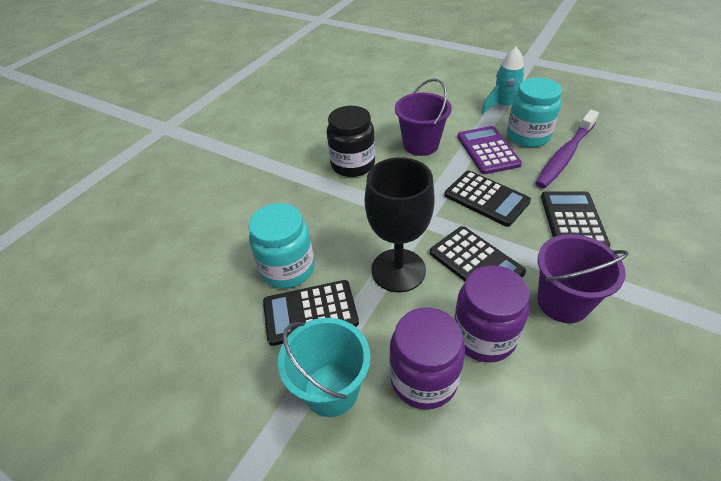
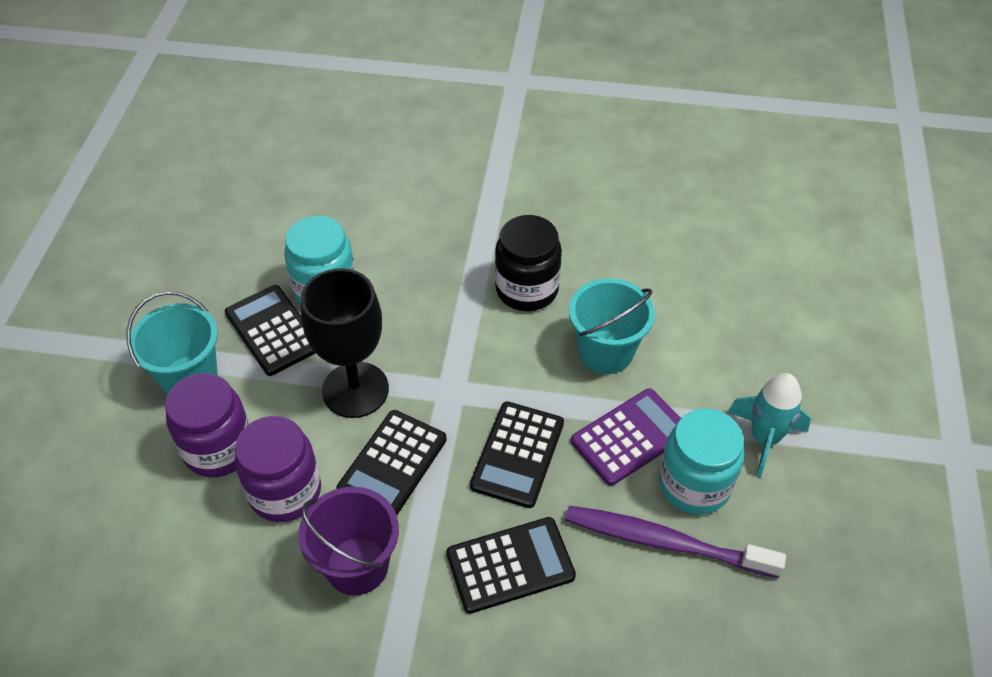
camera: 65 degrees right, 5 degrees up
(421, 145) = (606, 352): purple bucket -> turquoise bucket

